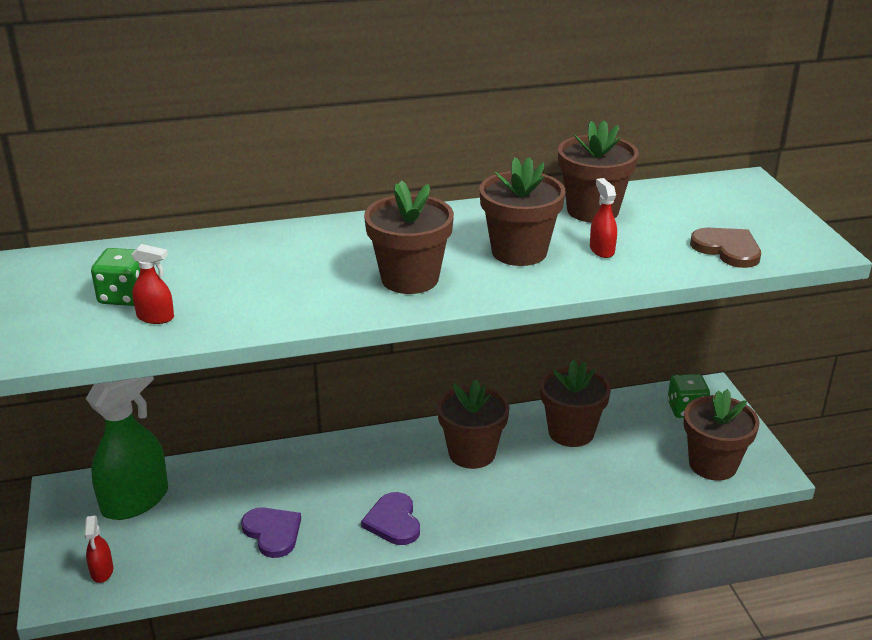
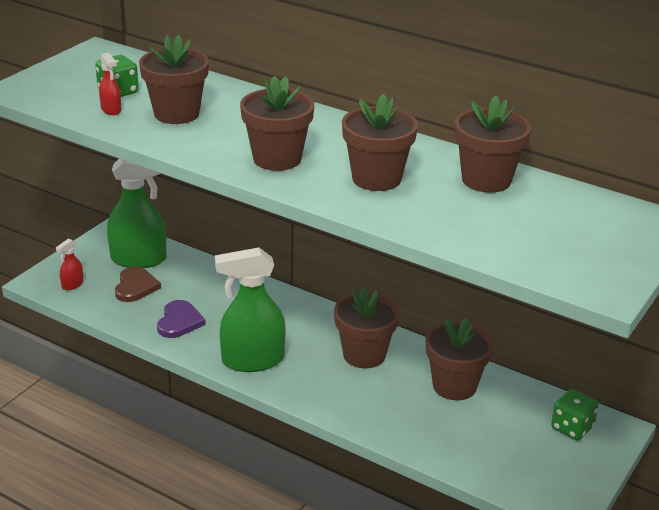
camera: 45 degrees right, 0 degrees up
(393, 521) = (252, 360): purple heart -> green spray bottle
(601, 250) = (434, 206): red spray bottle -> none
(713, 464) = (525, 474): brown flower pot -> brown flower pot (176, 114)
(727, 249) = (528, 253): brown heart -> brown heart (135, 286)

